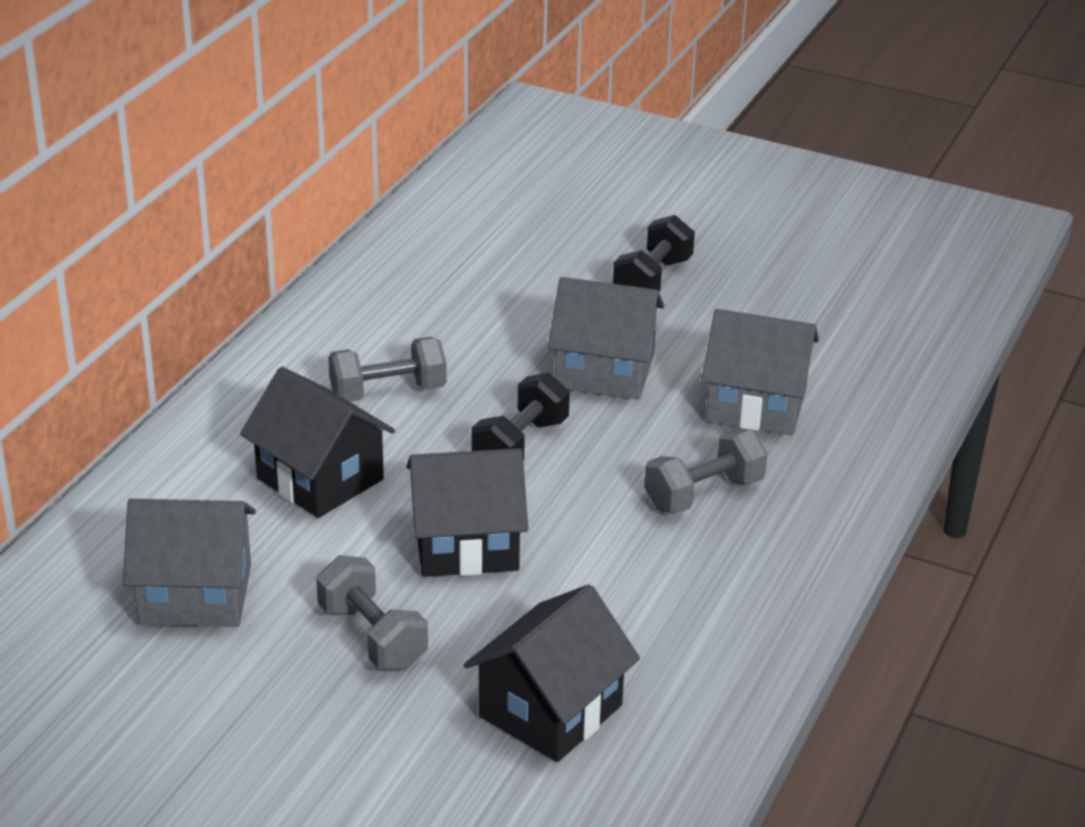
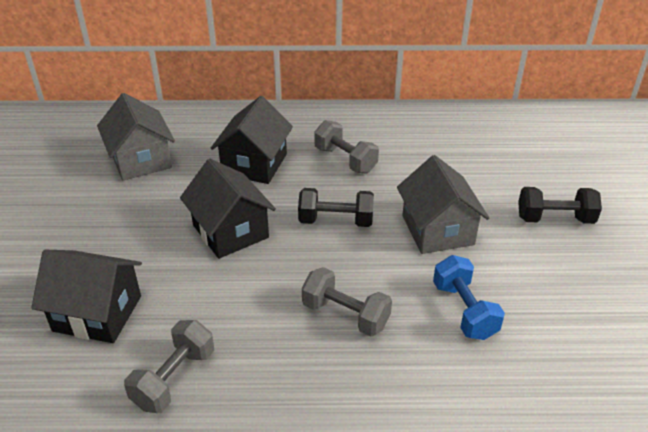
camera: 65 degrees right, 5 degrees up
(372, 637) = (134, 225): grey dumbbell -> grey dumbbell (174, 379)
(756, 405) = (464, 311): grey house -> blue dumbbell

